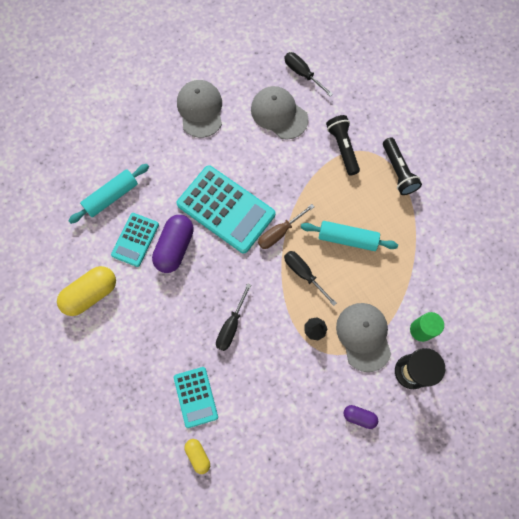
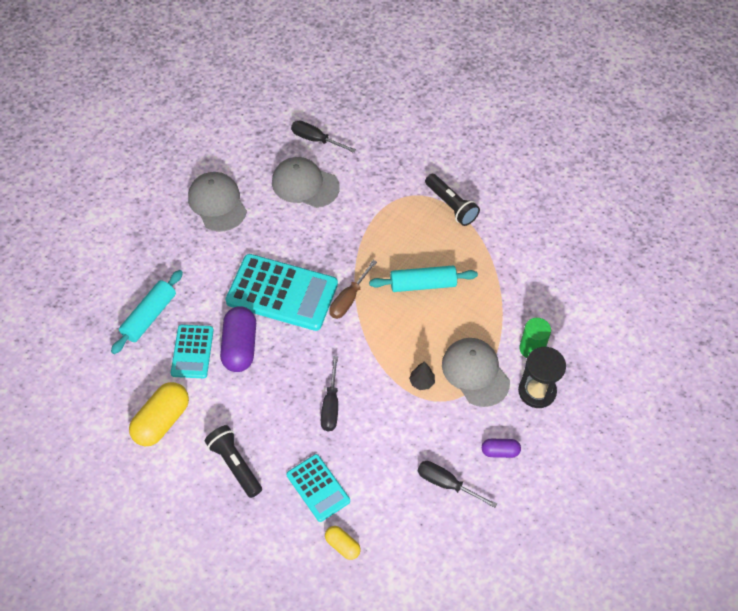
camera: 20 degrees left, 15 degrees down
(304, 274) = (390, 331): black screwdriver -> black screwdriver (447, 484)
(342, 148) = (385, 199): black flashlight -> black flashlight (235, 464)

